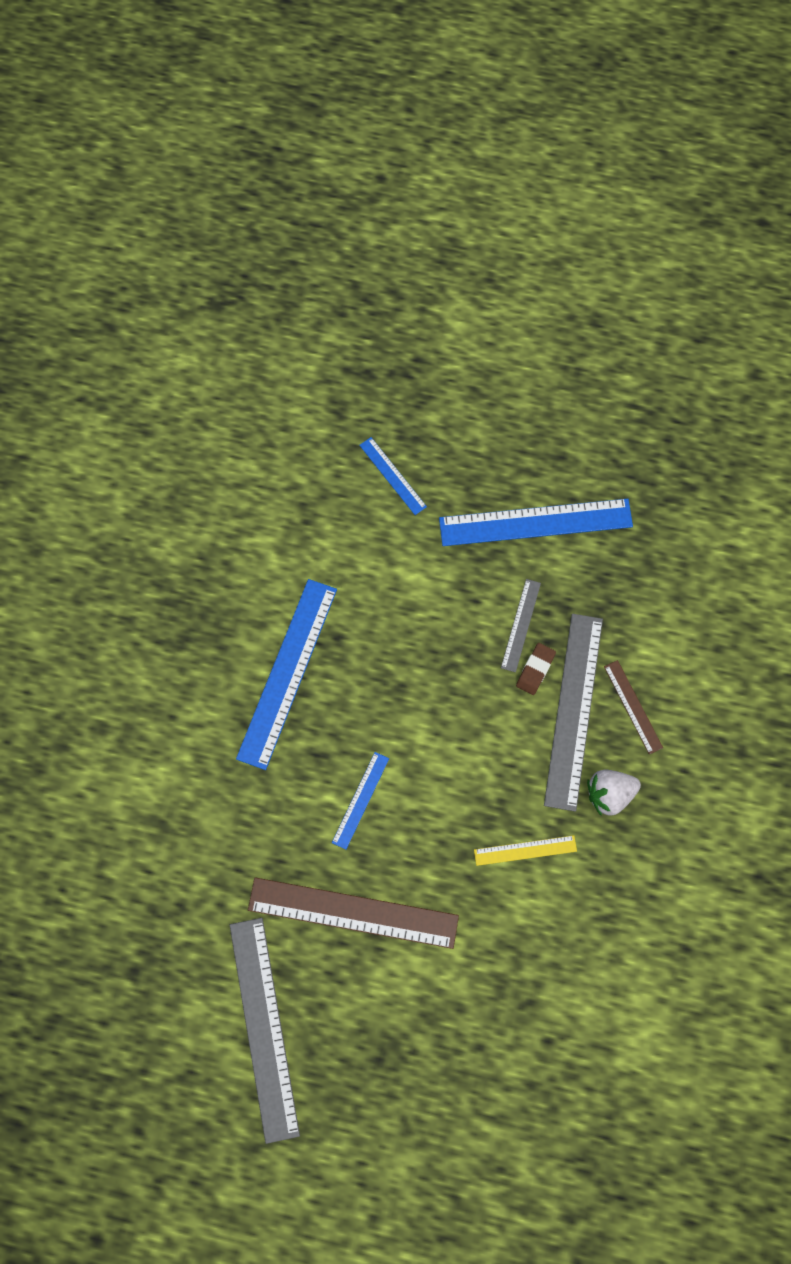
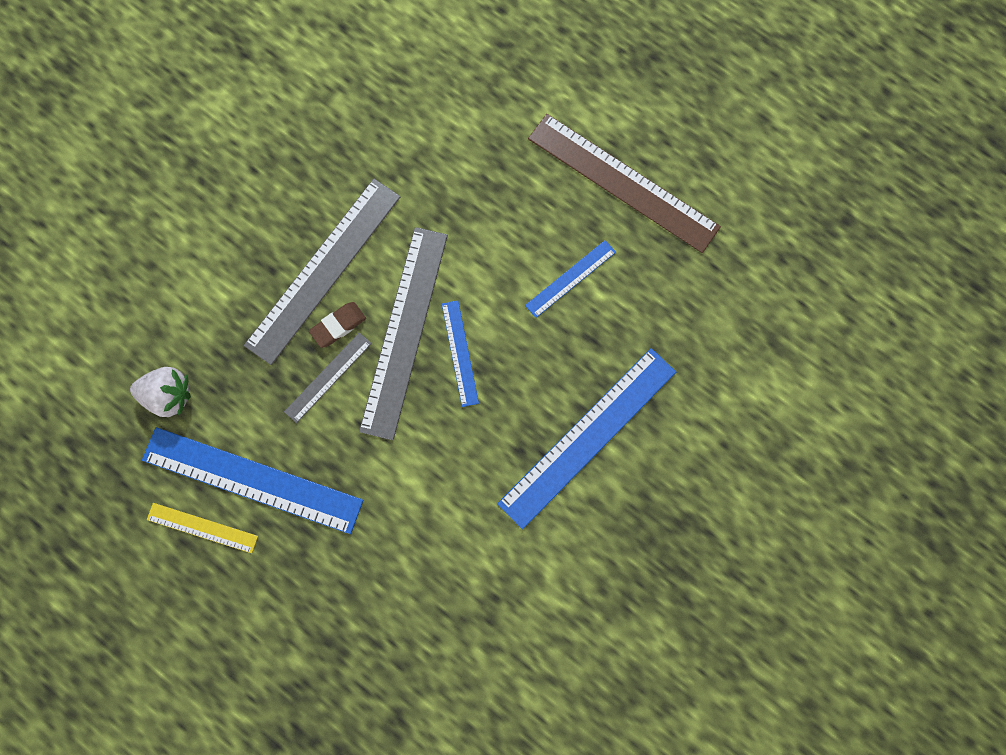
camera: 155 degrees left, 5 degrees up
(263, 1028) = (745, 124): grey ruler -> grey ruler (404, 331)
(392, 476) = (376, 608): blue ruler -> blue ruler (460, 353)
(525, 850) = (438, 166): yellow ruler -> yellow ruler (202, 527)
(609, 794) = (334, 180): white strawberry -> white strawberry (169, 395)
(633, 706) = (265, 248): brown ruler -> none

